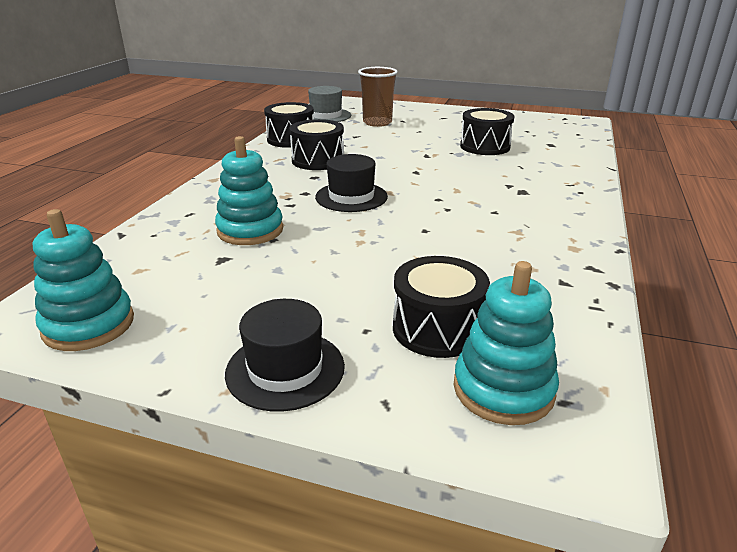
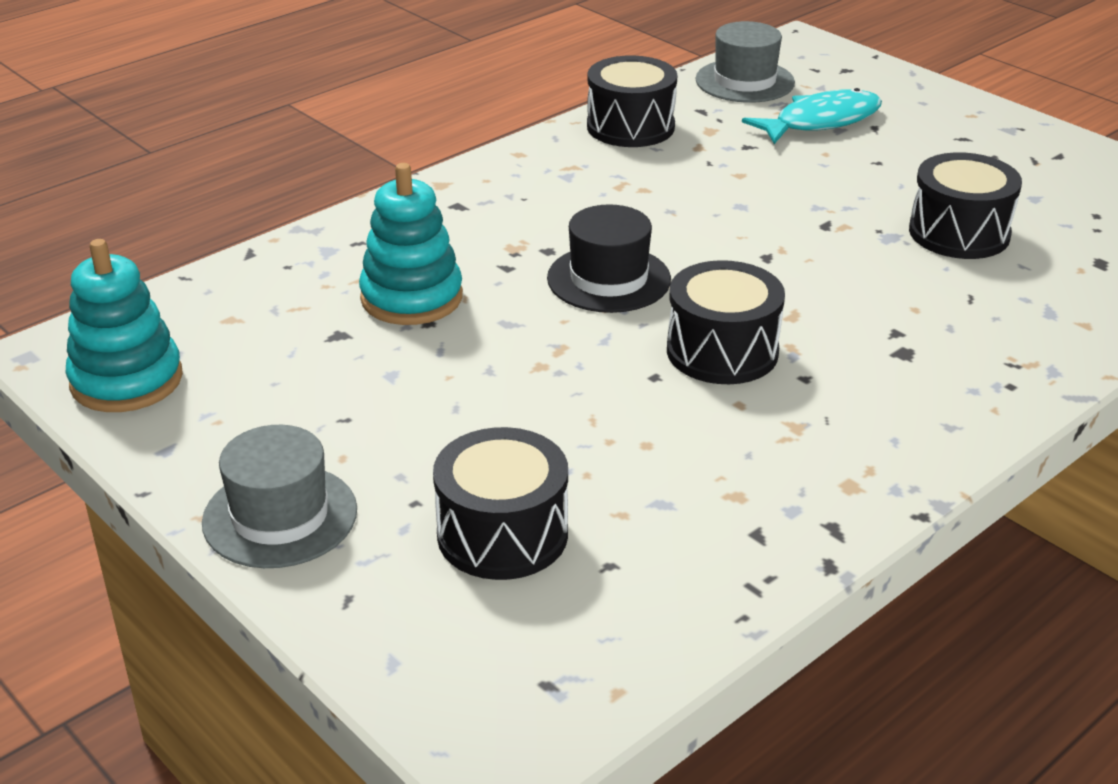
camera: 30 degrees right, 5 degrees up
(285, 369) = (280, 516): black hat -> grey hat
(318, 160) = (630, 187): black drum -> black drum (722, 351)
(377, 123) = (821, 121): brown cup -> turquoise fish
(503, 389) = (494, 640): turquoise stacking toy -> none

